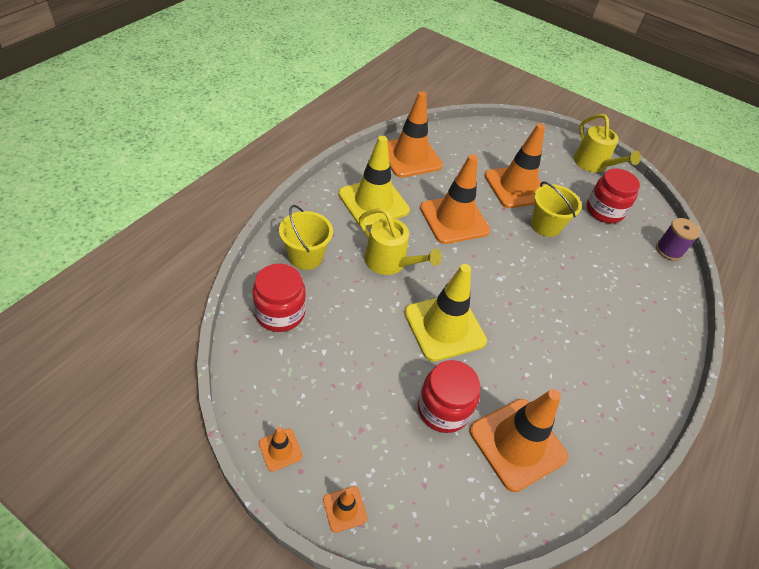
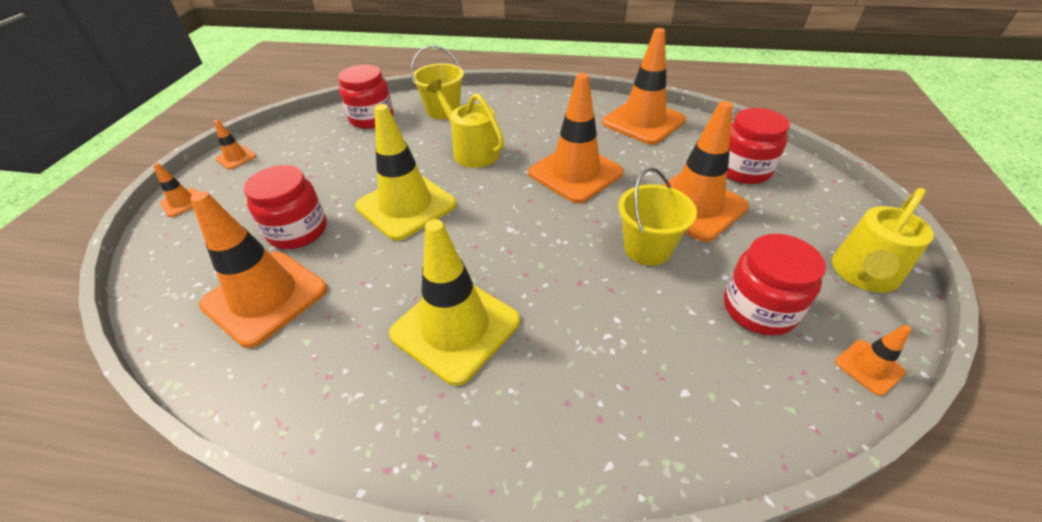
camera: 75 degrees right, 5 degrees down
(373, 202) = (546, 121): yellow traffic cone -> yellow traffic cone (455, 327)
(389, 262) = (472, 151): yellow watering can -> yellow watering can turned 120 degrees clockwise
(492, 149) = (743, 170): none -> red jar
(646, 200) = (869, 367): none -> orange traffic cone
(669, 250) = (761, 427): purple spool -> none

